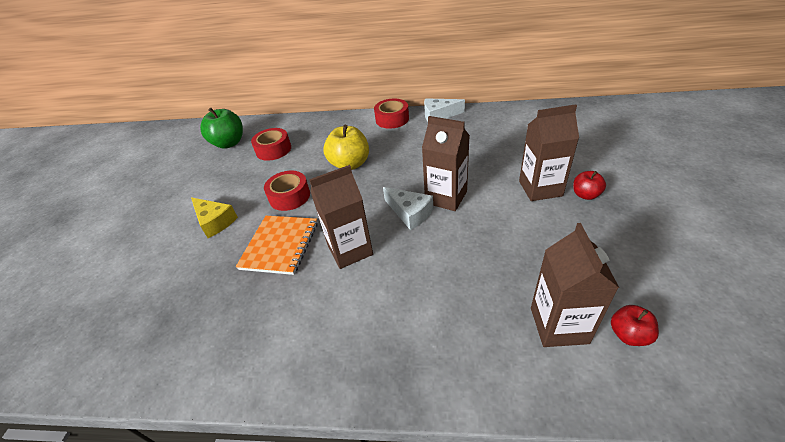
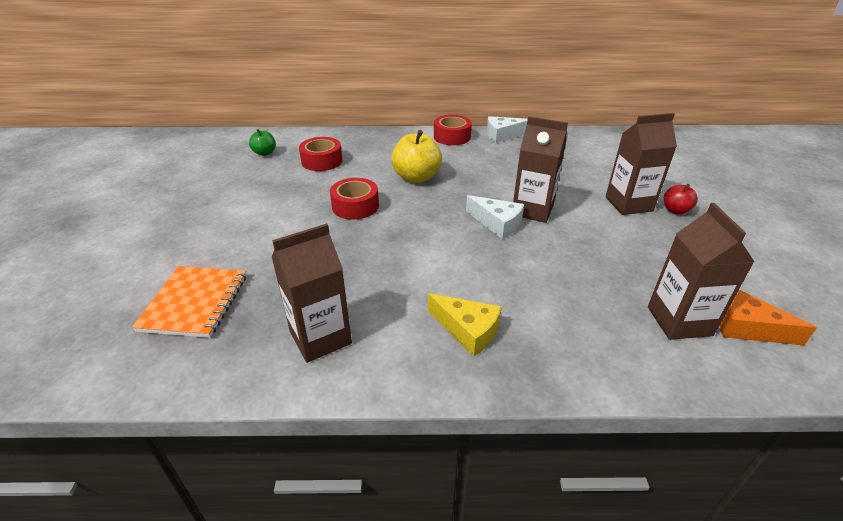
camera: 10 degrees left, 5 degrees down
(215, 221) = (272, 229): yellow cheese -> yellow cheese (468, 330)
(229, 143) = (264, 153): green apple -> green apple, size x0.55
(280, 245) = (358, 252): orange notebook -> orange notebook (195, 303)
(350, 250) = (441, 257): brown carton -> brown carton (320, 337)
(628, 335) = (747, 328): red apple -> orange cheese

